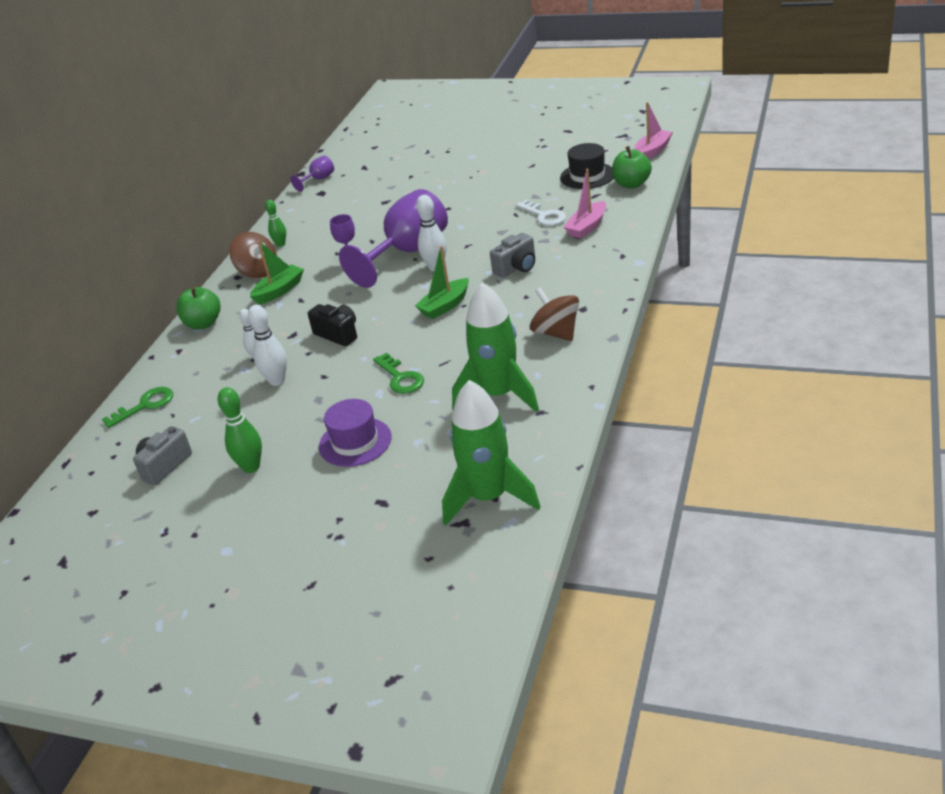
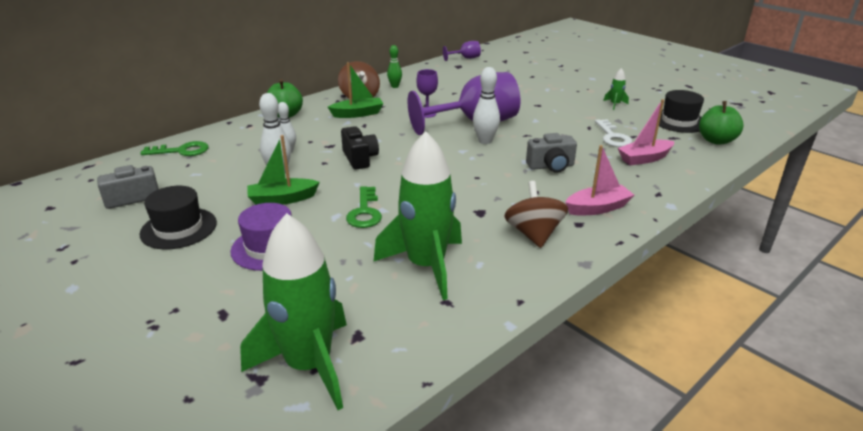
camera: 25 degrees right, 5 degrees down
(251, 467) = (178, 228): green bowling pin -> black hat
(445, 306) = (461, 171): green boat -> green boat (282, 199)
(518, 179) = (615, 104): none -> green rocket
(652, 151) = (757, 123): pink boat -> pink boat (597, 208)

